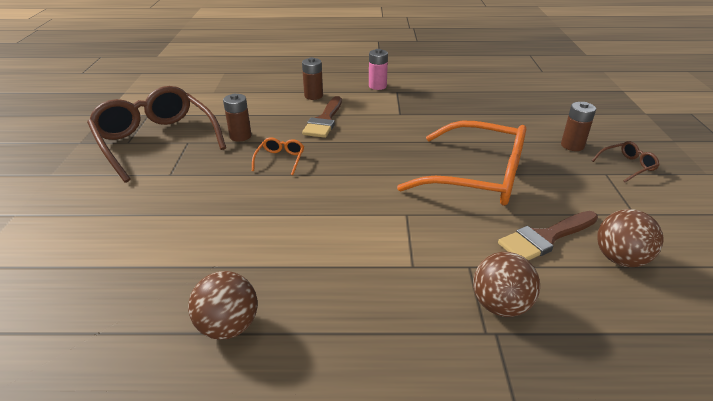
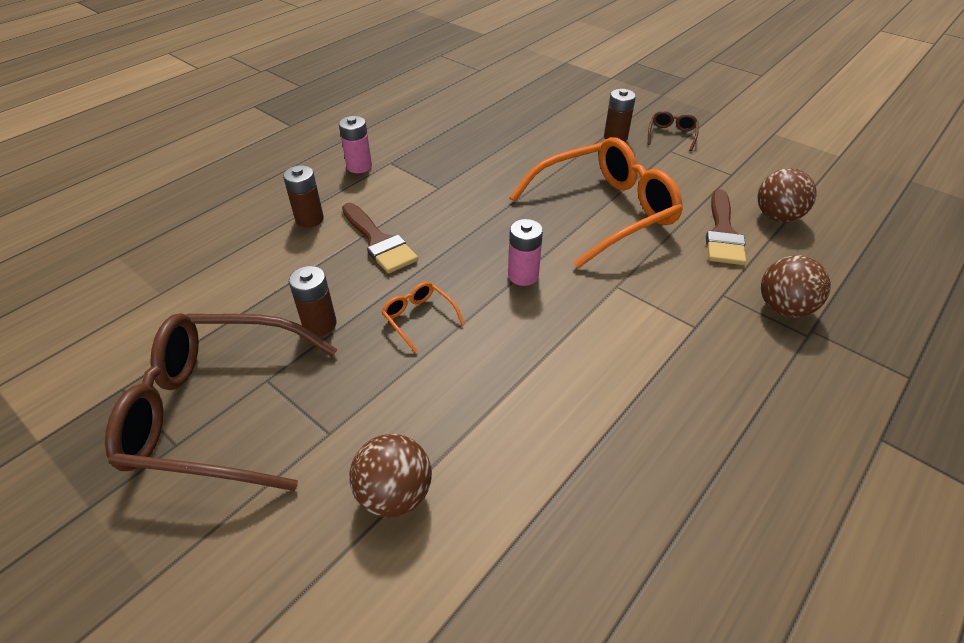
camera: 50 degrees left, 10 degrees up
(228, 326) = (683, 506): brown ball -> brown ball (395, 494)
(363, 175) = (523, 275): none -> pink battery

